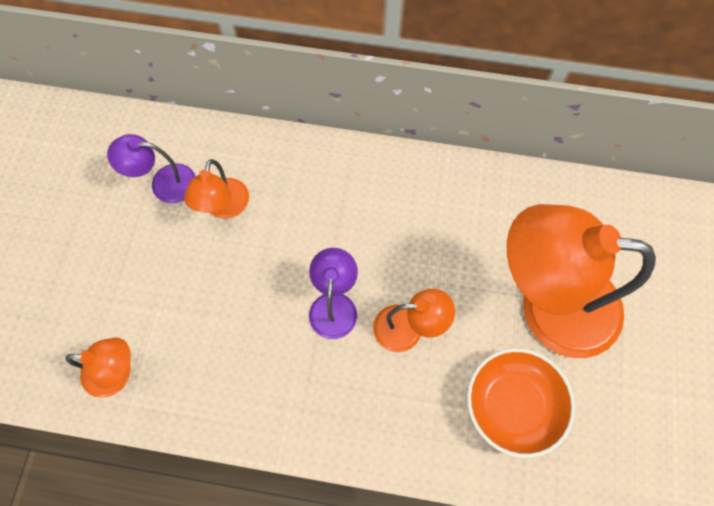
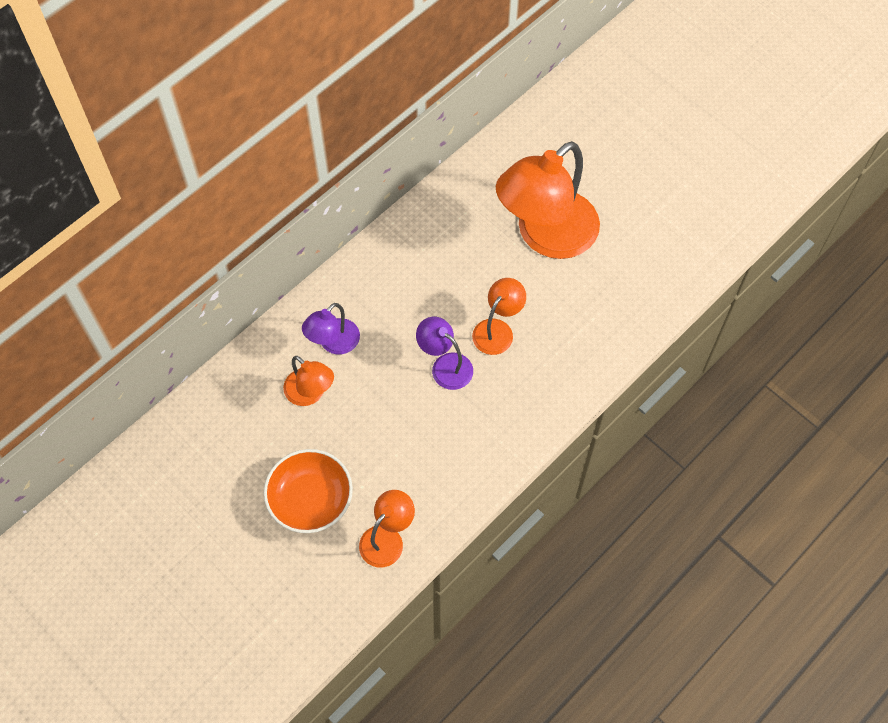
camera: 55 degrees left, 5 degrees down
(164, 183) = (254, 424): purple lamp -> purple lamp (333, 343)
(513, 405) = (594, 302): orange bowl -> orange bowl (310, 499)

